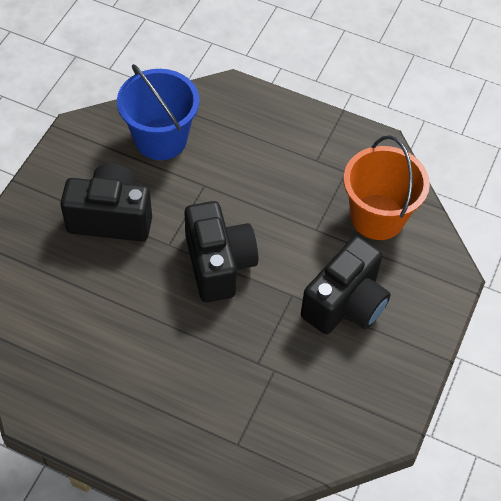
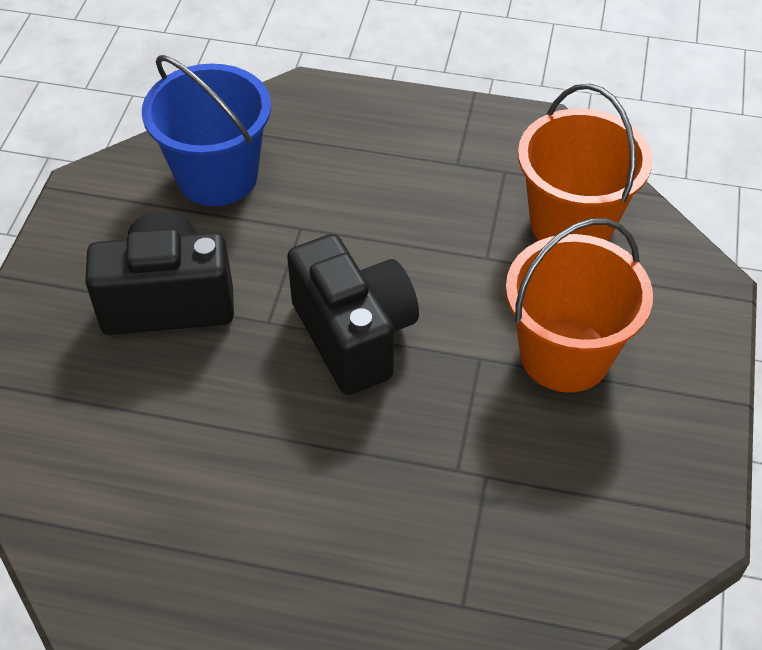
camera: 10 degrees left, 5 degrees down
(345, 304) = (565, 355): black camera -> orange bucket

